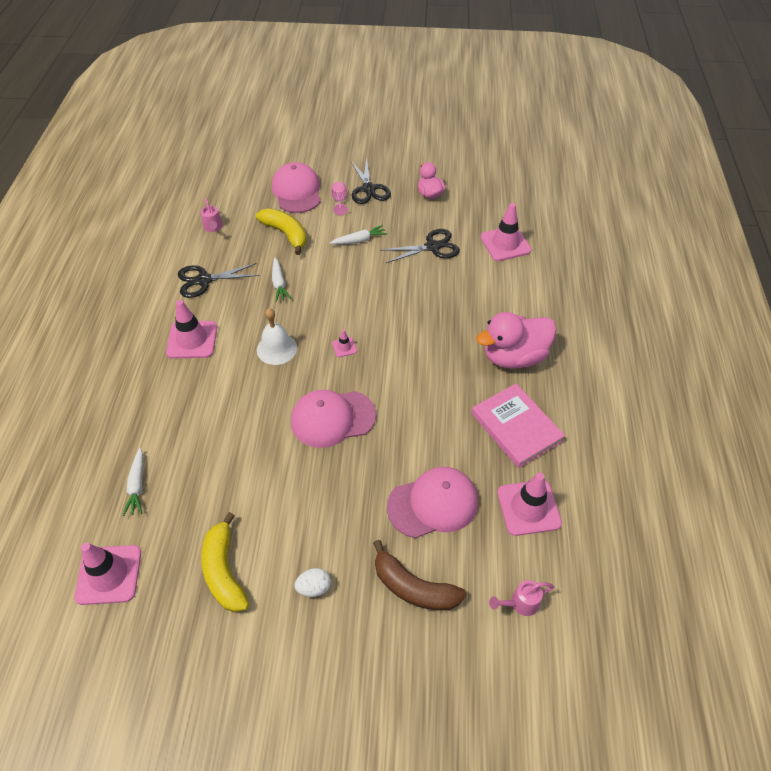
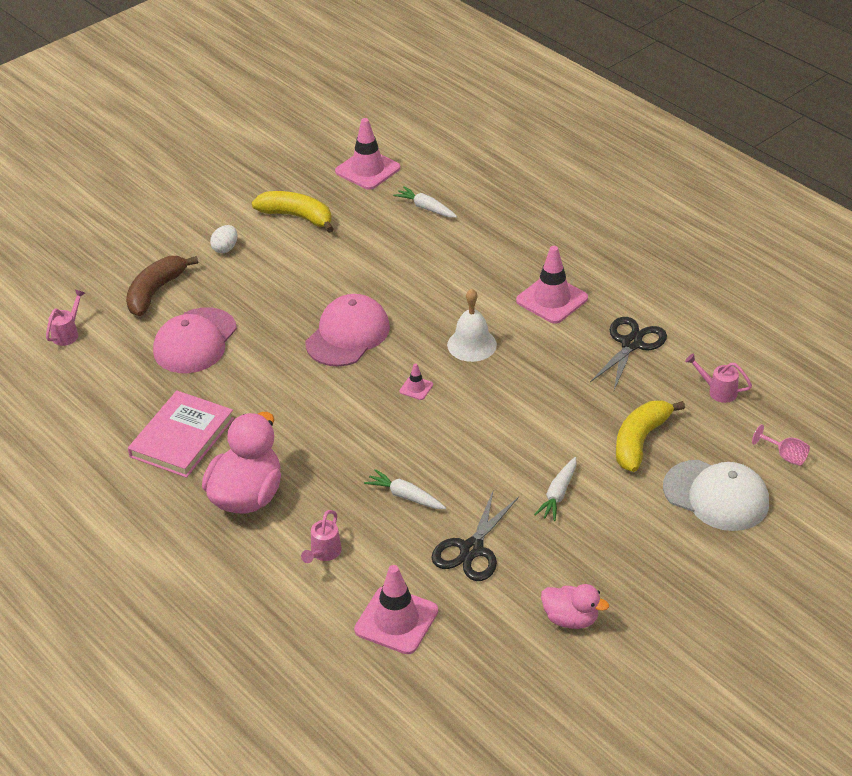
camera: 135 degrees right, 10 degrees down
(279, 284) = (561, 392): white carrot -> white carrot (405, 496)
(286, 234) = (640, 441): yellow banana -> yellow banana turned 120 degrees clockwise
(297, 191) = (716, 495): pink cap -> white cap
(339, 201) = (652, 522): pink goblet -> pink goblet (785, 456)
(368, 189) = (647, 565): black scissors -> none
(413, 587) = (155, 292): brown banana -> brown banana turned 45 degrees counterclockwise
(505, 296) = (323, 554): none -> pink watering can
(516, 427) = (182, 437): pink book -> pink book turned 75 degrees counterclockwise
(528, 508) = (114, 389): pink traffic cone -> none

